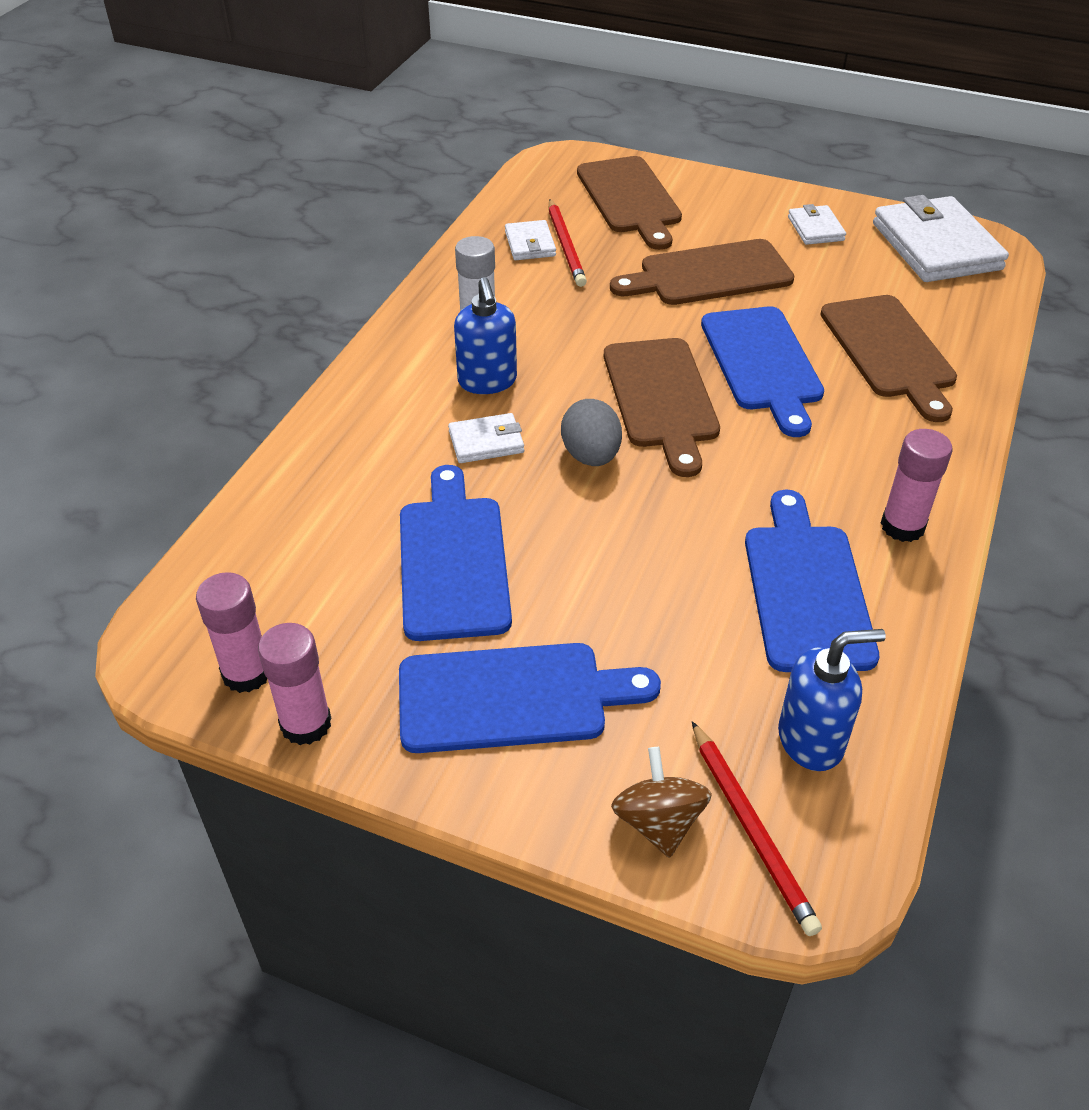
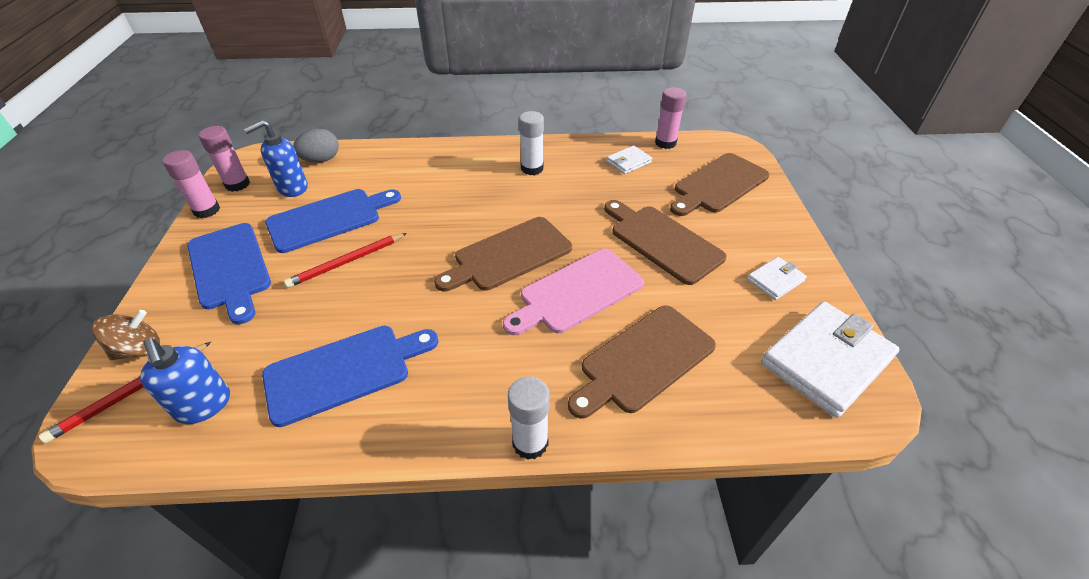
camera: 65 degrees right, 0 degrees up
(486, 442) = (430, 201): white wallet -> none
(487, 381) = (483, 186): blue soap dispenser -> blue soap dispenser (292, 188)
(566, 246) = (639, 175): red pencil -> red pencil (347, 262)
(591, 456) = (436, 242): grey egg -> grey egg (321, 160)
(763, 363) = (577, 293): blue cutting board -> pink cutting board
(902, 526) = (429, 413): pink glue stick -> pink glue stick (665, 143)
(969, 460) = (530, 443): none -> white glue stick

